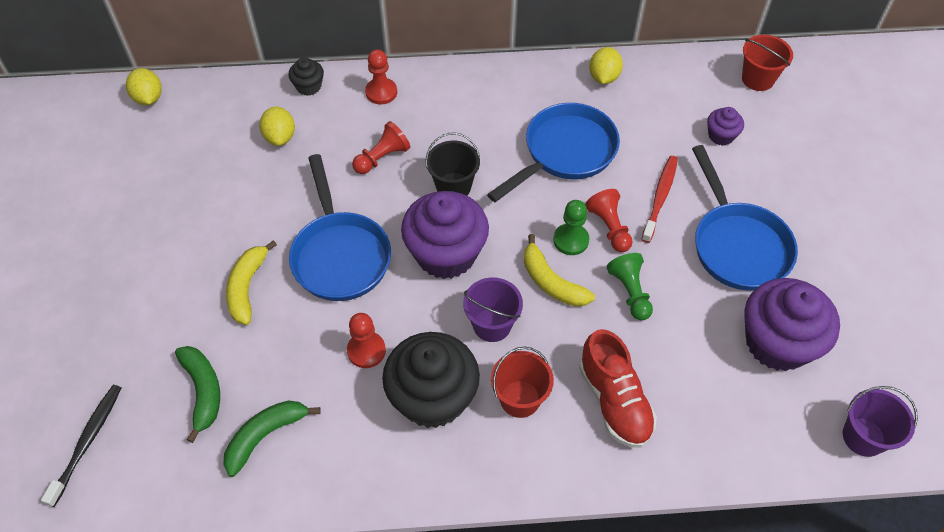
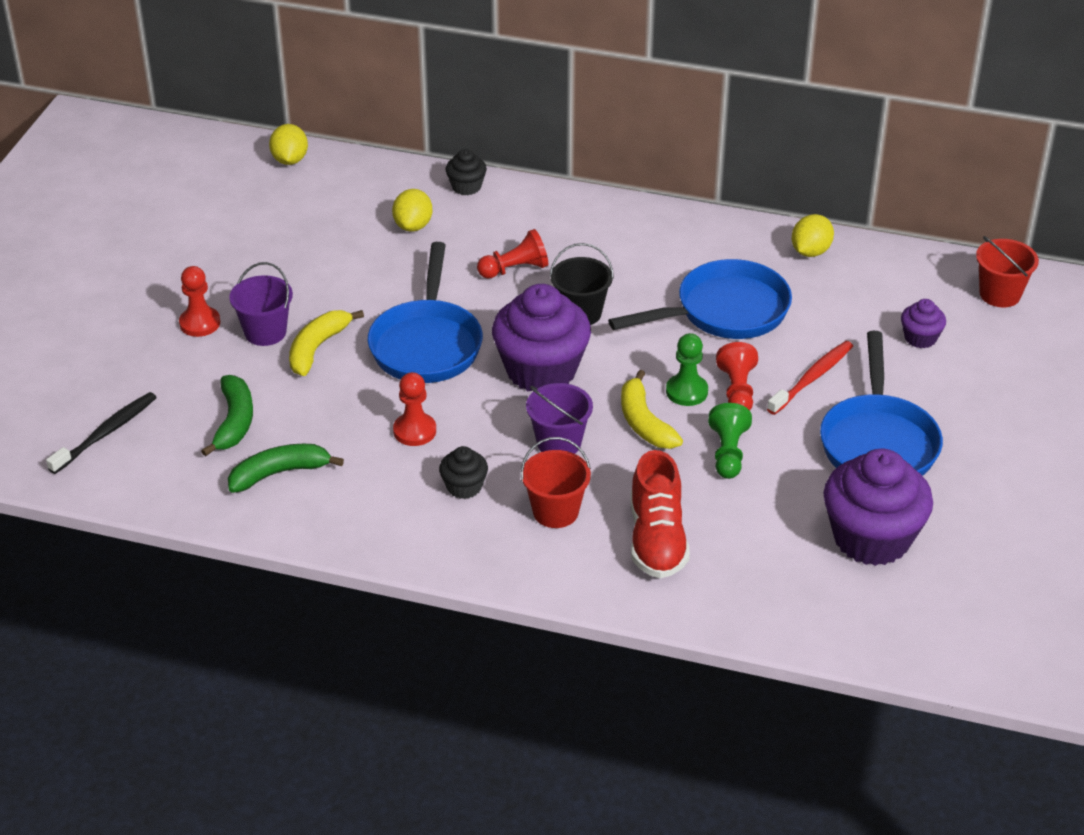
camera: 20 degrees right, 15 degrees down
(381, 92) = (544, 209): red pawn -> red pawn (200, 323)
(433, 397) = (464, 487): black cupcake -> black cupcake, size x0.47
(863, 437) = (920, 642): purple bucket -> purple bucket (265, 332)

